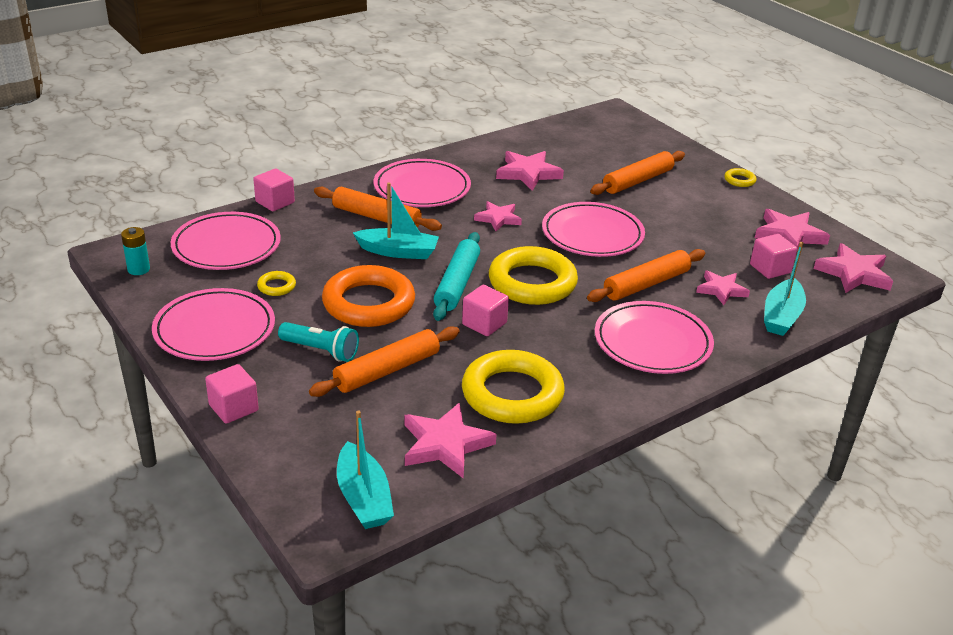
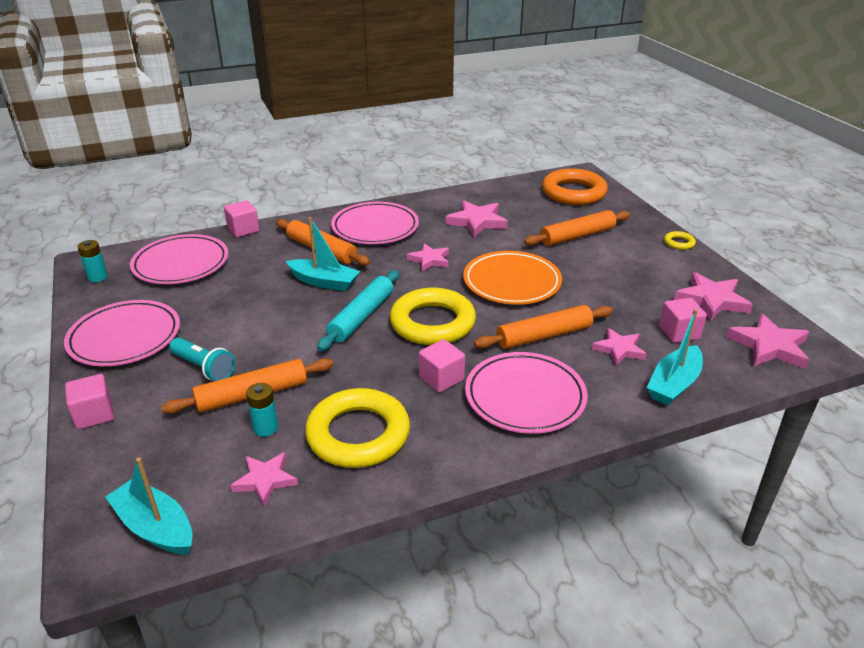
camera: 15 degrees right, 0 degrees up
(276, 286) = (201, 303): yellow ring -> none
(363, 497) = (155, 527): turquoise boat -> turquoise boat turned 135 degrees clockwise
(368, 303) = (272, 327): orange ring -> orange ring (573, 192)
(418, 399) = (265, 428): none -> turquoise battery
(445, 444) = (265, 480): pink star -> pink star, size x0.66
(484, 324) = (367, 358): pink cube -> pink cube (441, 378)
(592, 234) = (512, 282): pink plate -> orange plate

